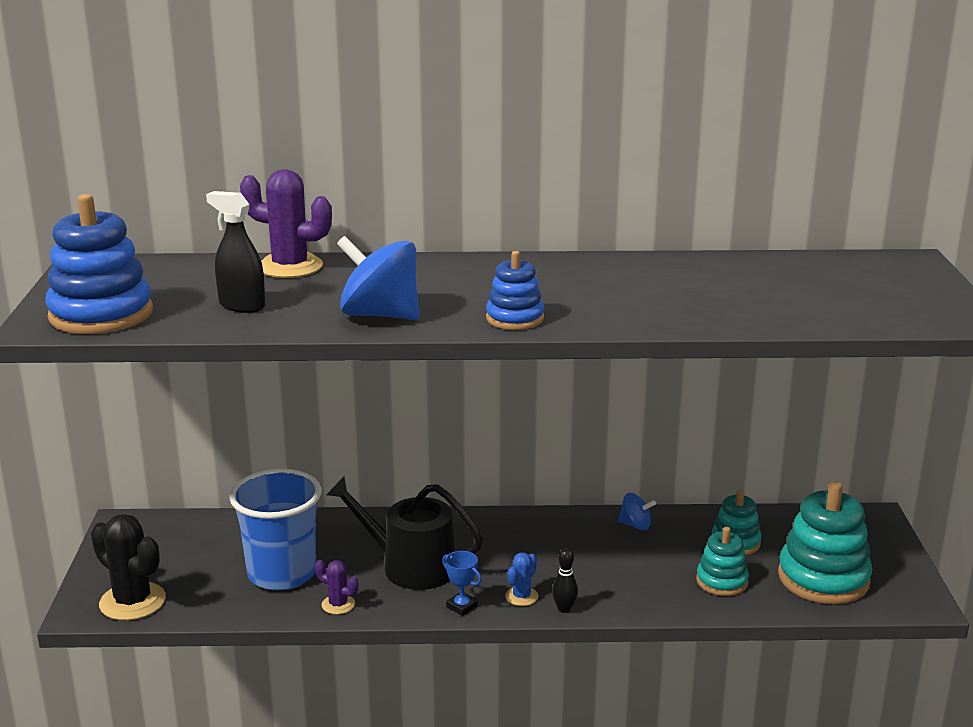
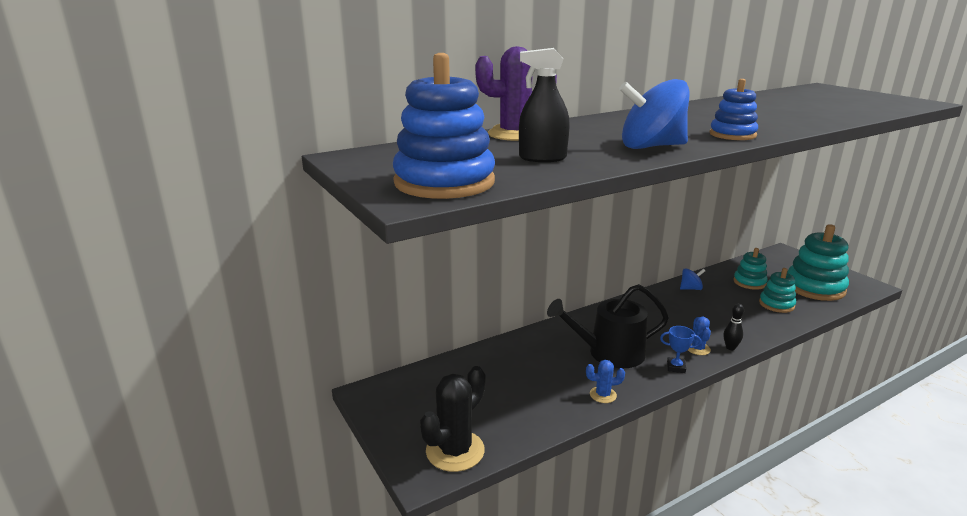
camera: 30 degrees left, 0 degrees up
(132, 602) = (455, 451): black cactus -> black cactus turned 60 degrees counterclockwise
(282, 573) = (536, 387): blue cup -> none
(338, 605) = (603, 395): purple cactus -> blue cactus

